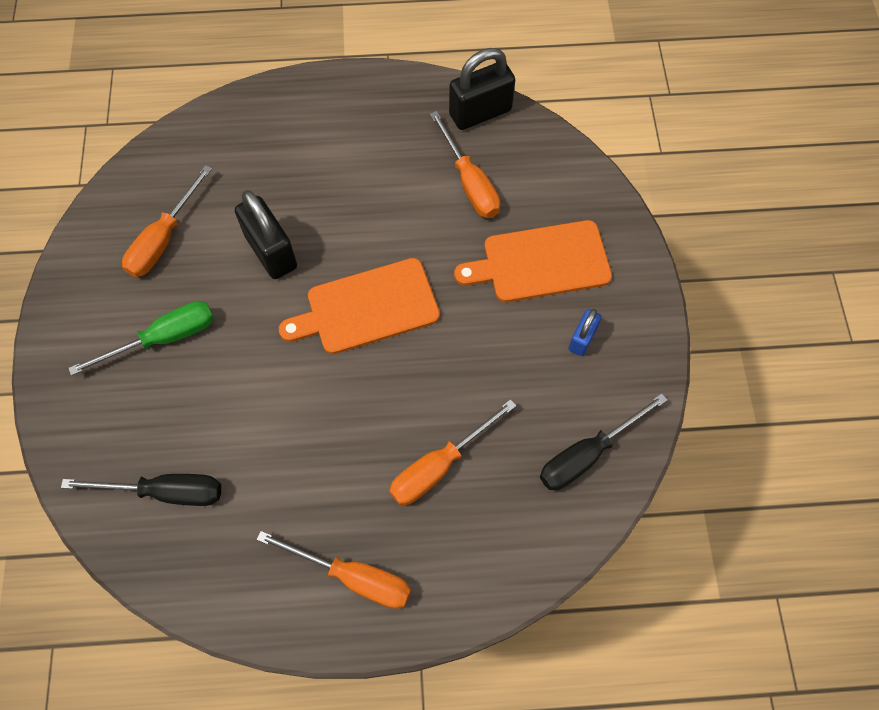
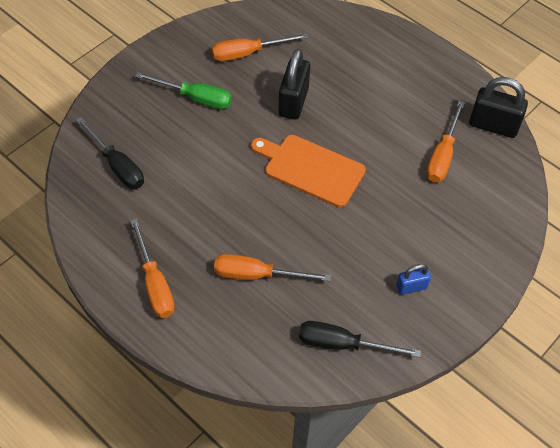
camera: 45 degrees right, 10 degrees down
(540, 263) = (435, 229): orange cutting board -> none

